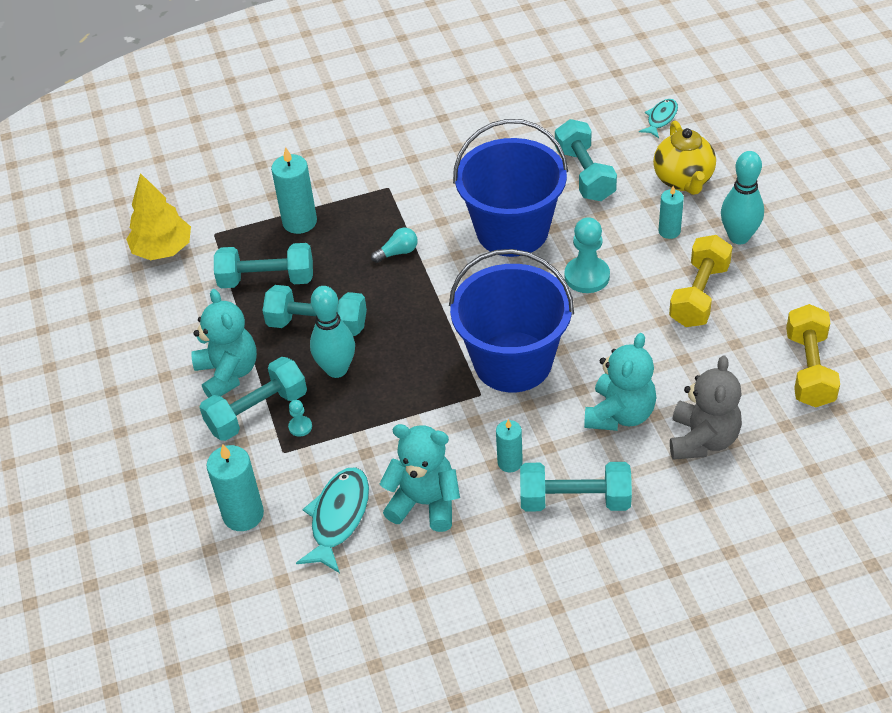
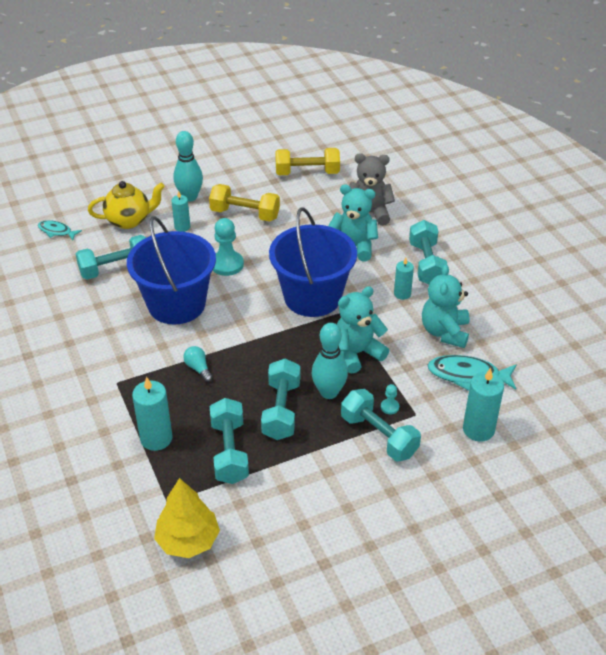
camera: 100 degrees left, 5 degrees down
(228, 373) = (340, 462): turquoise teddy bear -> turquoise teddy bear (357, 353)

